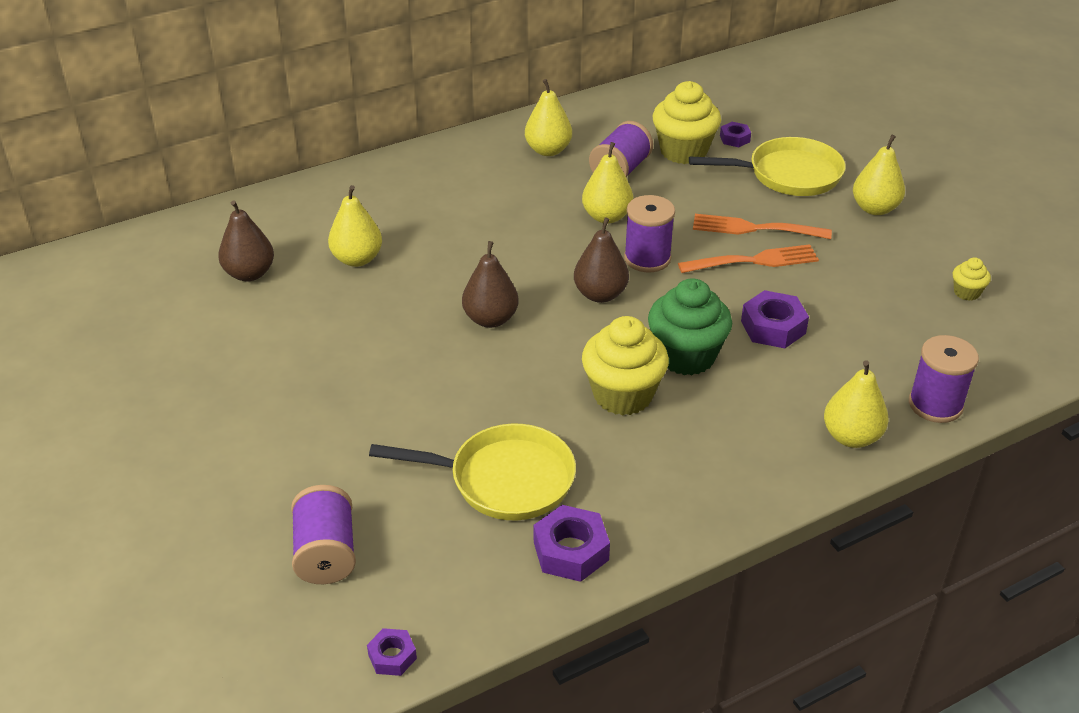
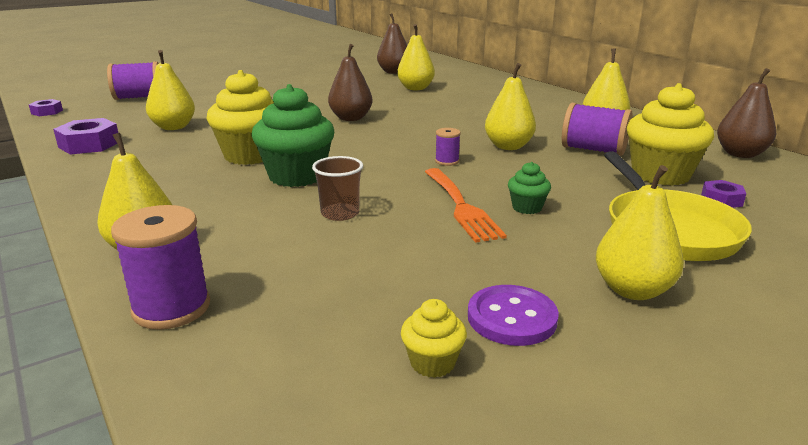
camera: 85 degrees right, 15 degrees down
(504, 479) = (173, 127): yellow pan -> yellow pear
(600, 294) = (387, 146): brown pear -> brown pear (740, 154)
(647, 258) = (447, 161): purple spool -> purple spool, size x0.52
(754, 228) = (527, 208): orange fork -> green cupcake
(773, 327) = (340, 213): purple nut -> brown cup
(915, 259) = (512, 318): none -> purple button

